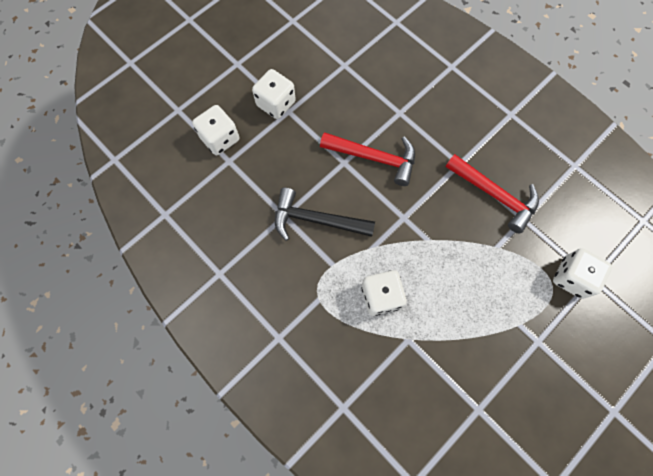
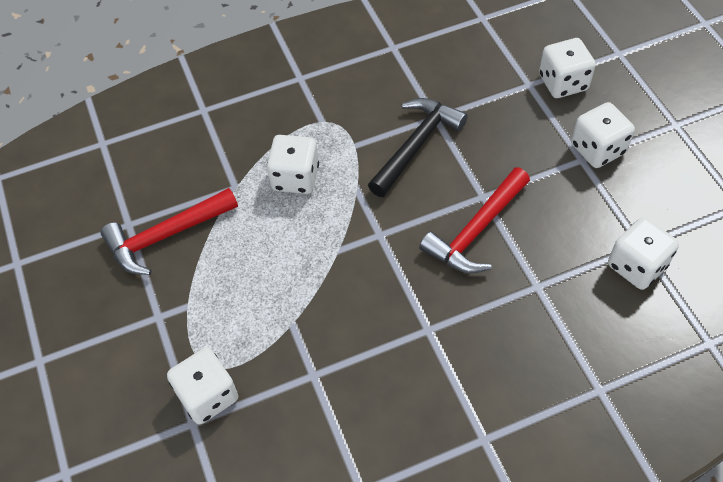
camera: 115 degrees right, 15 degrees down
(361, 64) = (636, 266): none -> white dice
(495, 195) = (363, 354): red hammer -> red hammer (166, 236)

